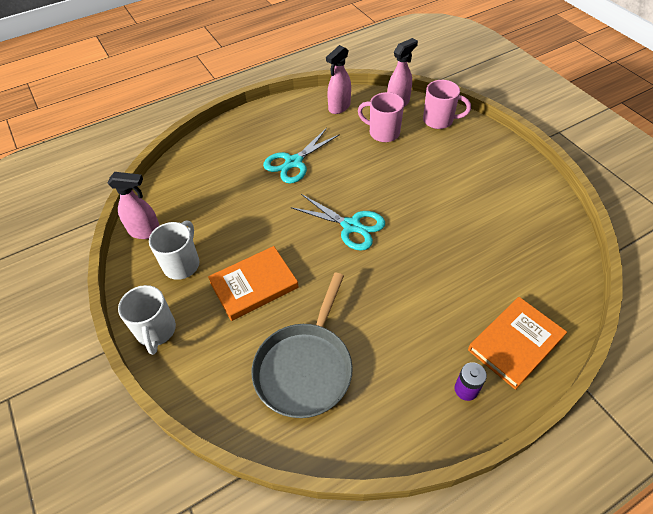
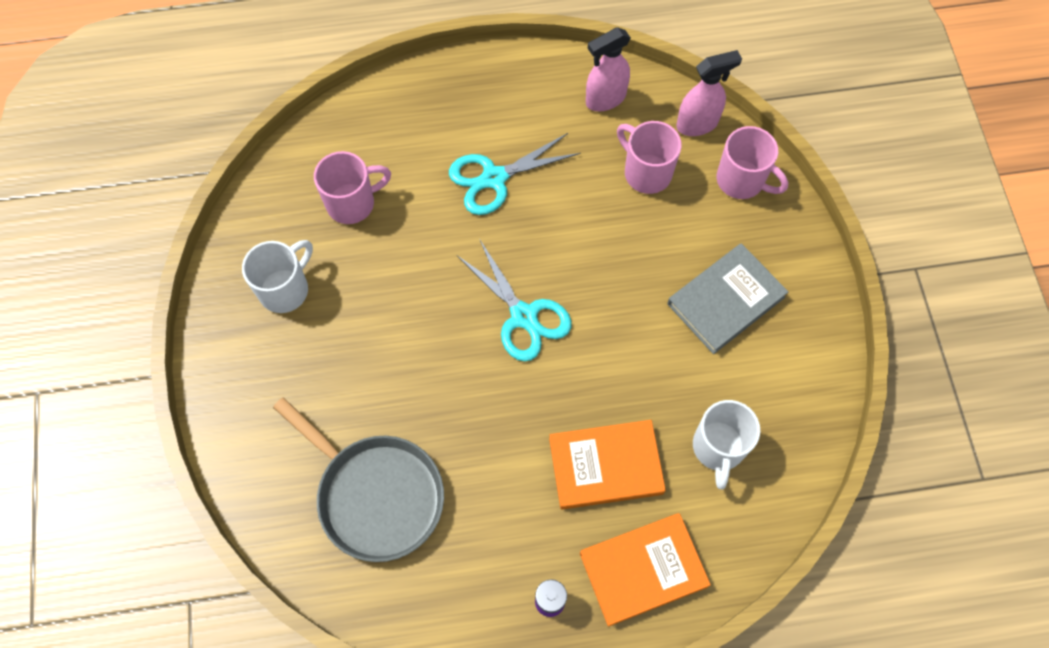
camera: 20 degrees right, 15 degrees up
(145, 231) = (256, 220): pink spray bottle -> none
(156, 331) = (222, 374): white mug -> white mug (718, 448)
(208, 202) = (352, 203): none -> pink mug
(254, 285) = (361, 356): orange book -> orange book (605, 465)
(305, 368) = (376, 495): grey pan -> grey pan turned 90 degrees counterclockwise
(468, 178) = (726, 300): none -> grey book

